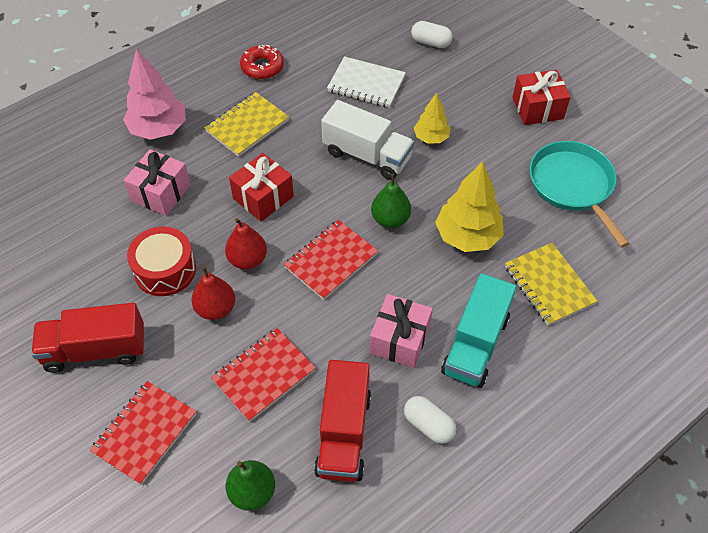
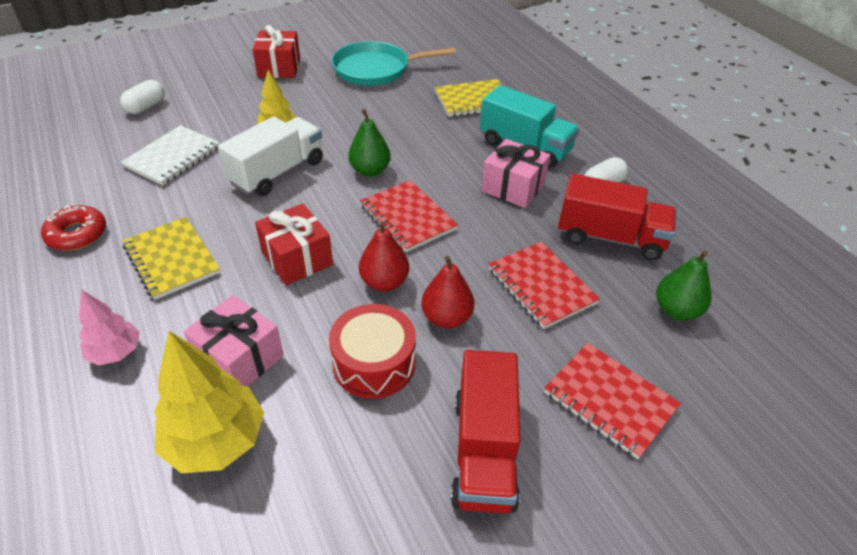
camera: 80 degrees left, 10 degrees down
(158, 129) = (116, 352): pink tree -> pink tree, size x0.59
(467, 236) = (408, 130): yellow tree -> yellow tree (216, 441)

